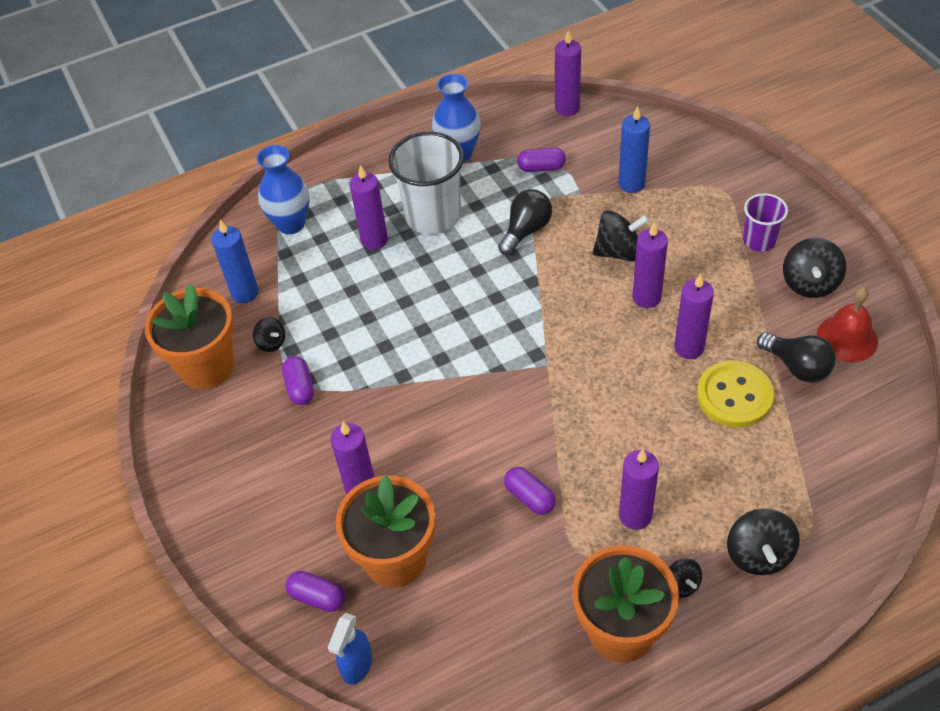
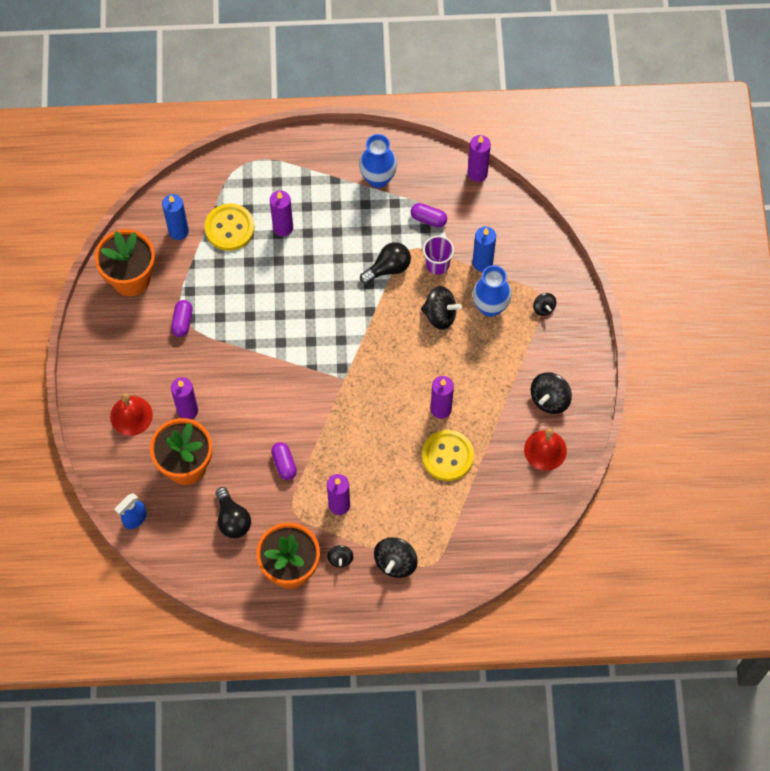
camera: 20 degrees right, 15 degrees up
(271, 343) = (179, 279): black spinning top -> black spinning top (543, 308)
(284, 528) = (131, 415): none -> red bell
(291, 224) = (233, 187): blue vase -> blue vase (490, 307)
(308, 265) = (229, 228): none -> yellow button
(318, 597) = (131, 468): purple capsule -> none
(433, 216) = (332, 225): white cup -> none
(646, 297) = (437, 359): purple candle -> none
(759, 240) = (539, 350): purple cup -> purple cup (437, 264)
(797, 367) = (500, 455): black light bulb -> black light bulb (232, 519)

